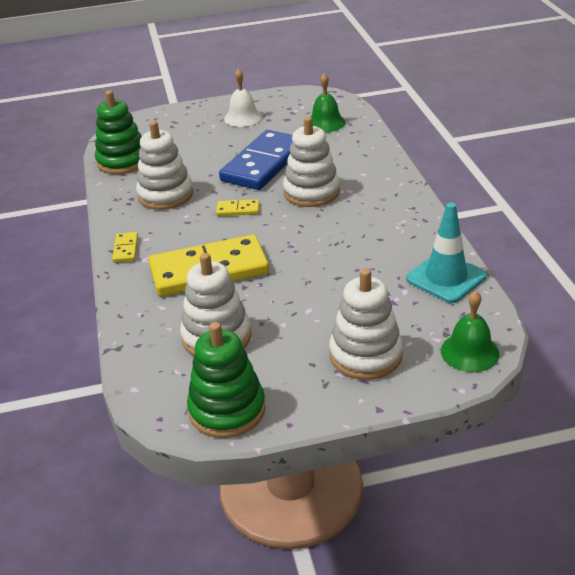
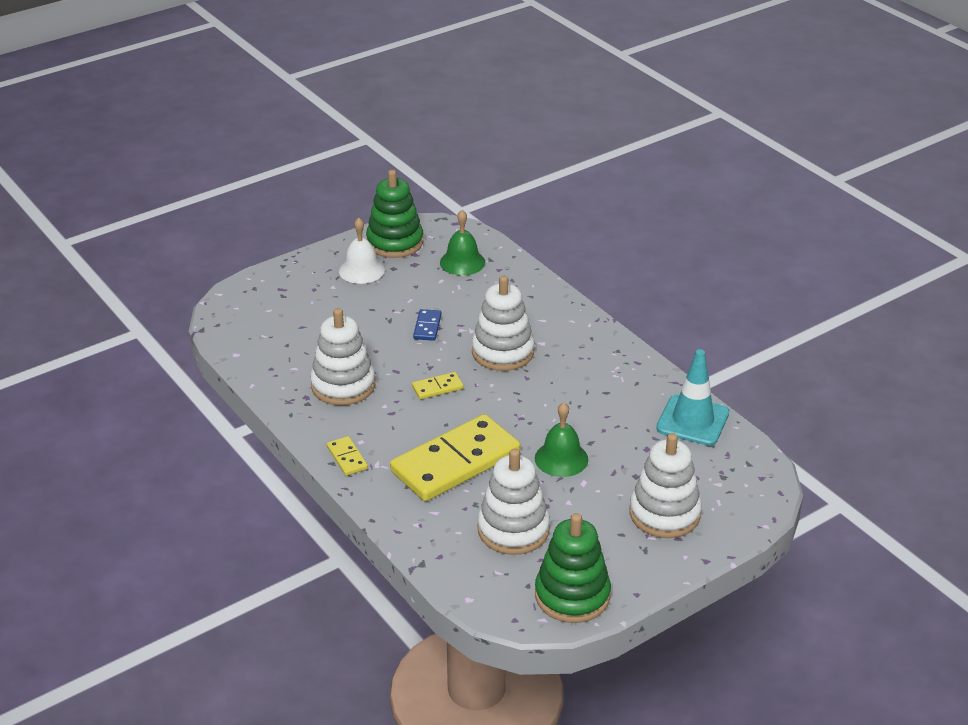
camera: 25 degrees left, 0 degrees up
(123, 161) = (259, 352): green stacking toy -> green stacking toy (395, 242)
(263, 164) = (427, 327): blue domino -> blue domino, size x0.41
(469, 352) = (753, 489): green bell -> green bell (561, 459)

